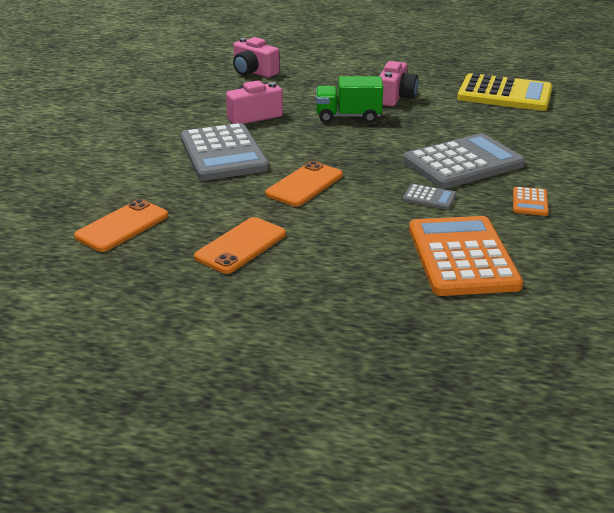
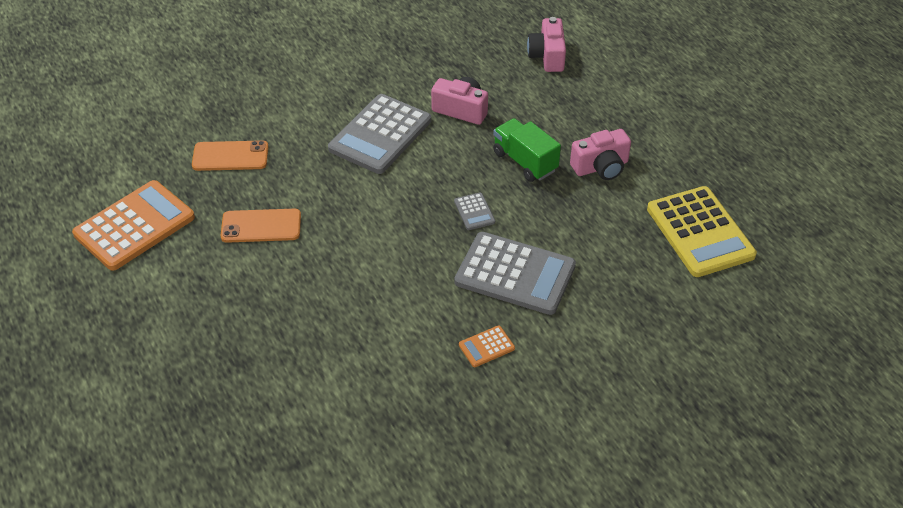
camera: 50 degrees right, 15 degrees up
(304, 184) = (378, 206): orange phone -> none
(429, 197) = (431, 284): grey calculator -> grey calculator (474, 212)
(462, 257) = (357, 346): orange calculator -> orange calculator (134, 226)

